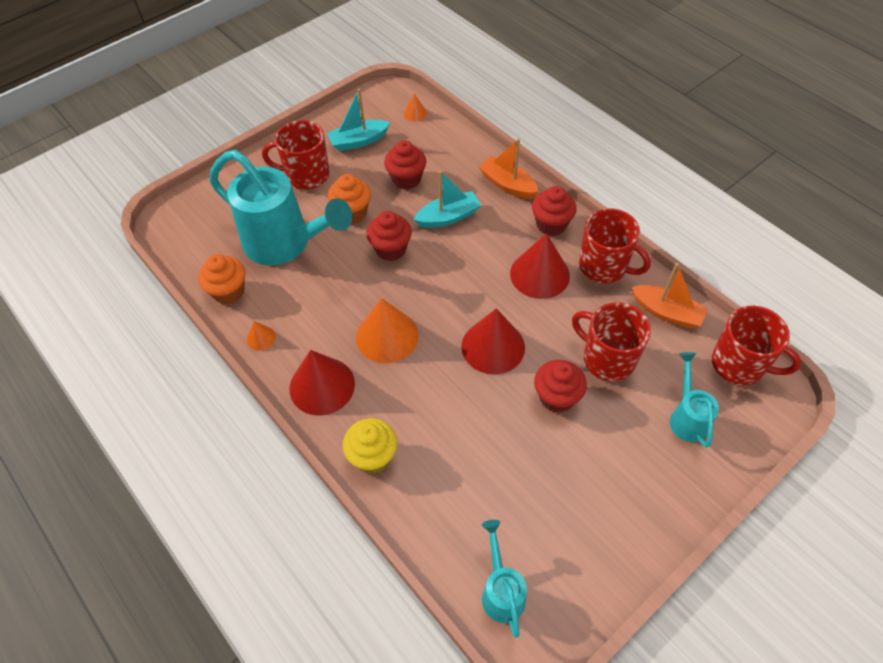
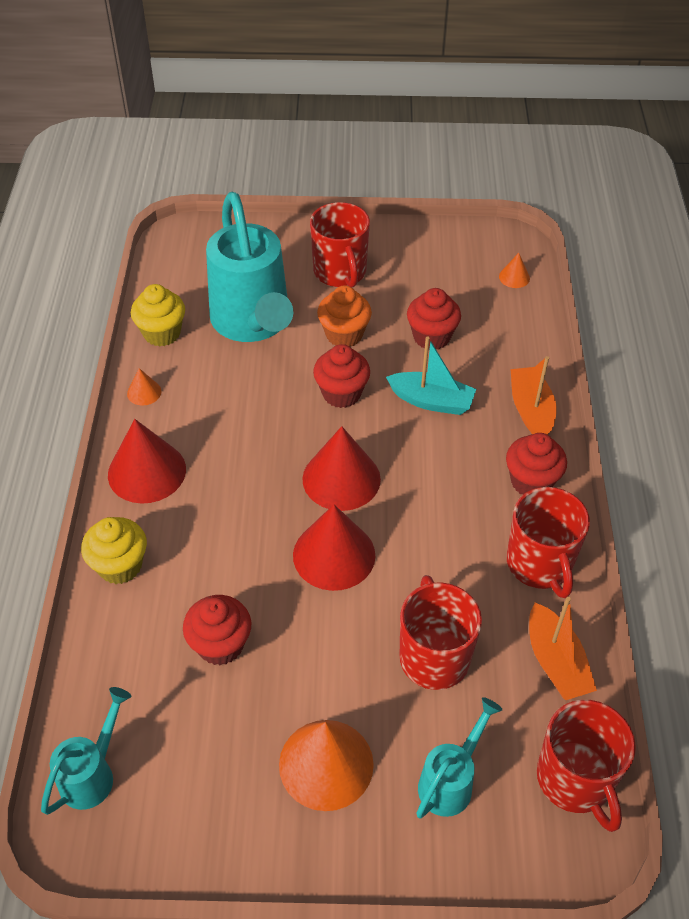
camera: 40 degrees right, 5 degrees down
(229, 292) = (162, 333): orange cupcake -> yellow cupcake
(306, 175) = (340, 272): red mug -> red mug turned 150 degrees counterclockwise
(358, 141) = (426, 270): turquoise boat -> none
(387, 336) = (248, 471): orange cone -> orange cone (326, 764)
(539, 274) = (461, 522): red cone -> red cone (341, 479)
(557, 397) = (340, 650): red cupcake -> red cupcake (220, 645)

